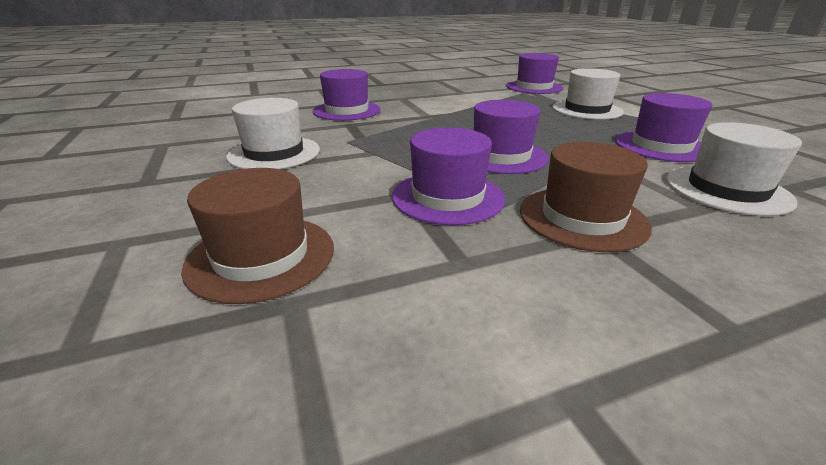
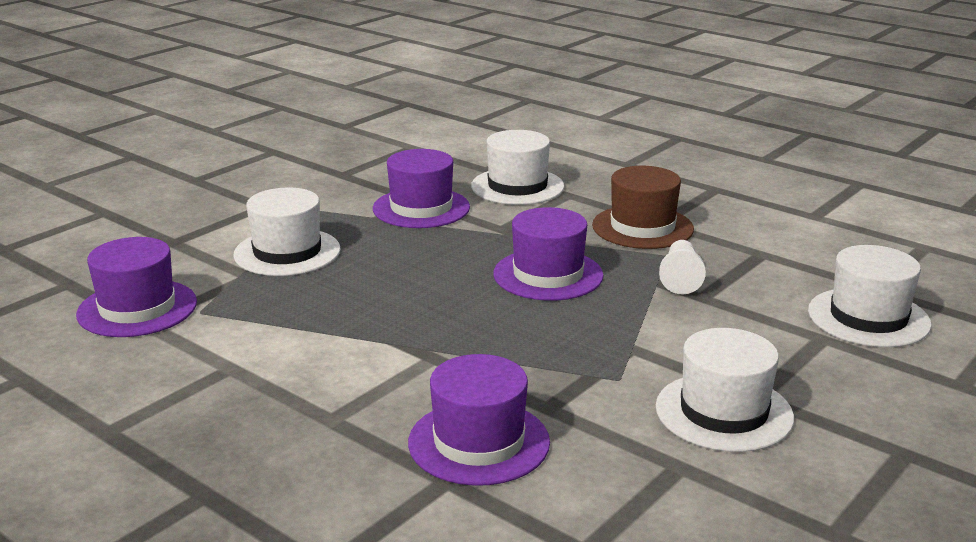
camera: 120 degrees left, 5 degrees down
(261, 256) = (868, 317): brown hat -> white hat
(447, 197) = (680, 278): purple hat -> white pawn

